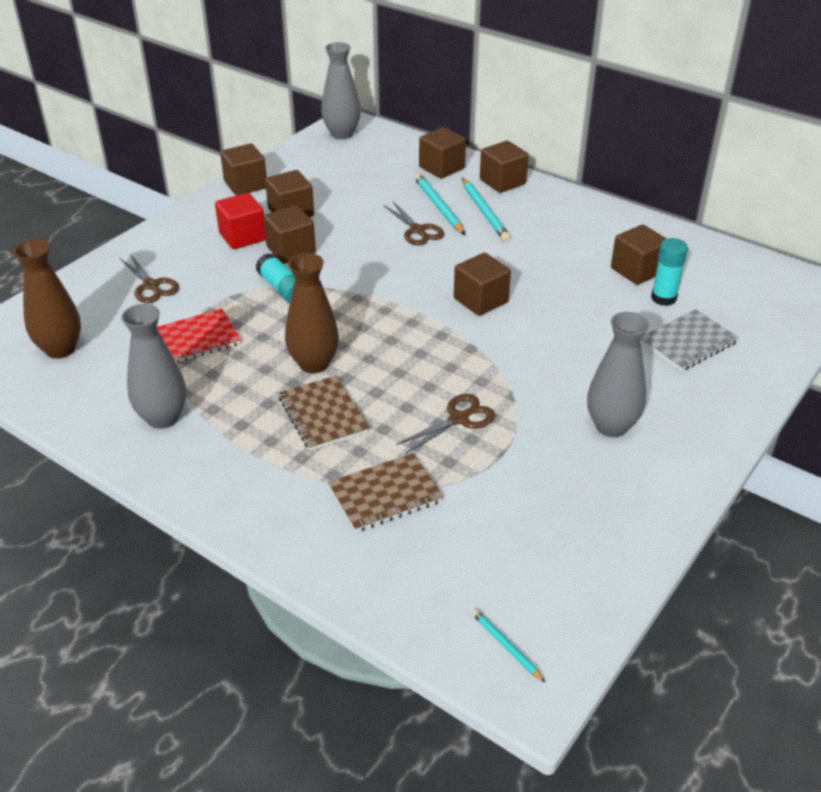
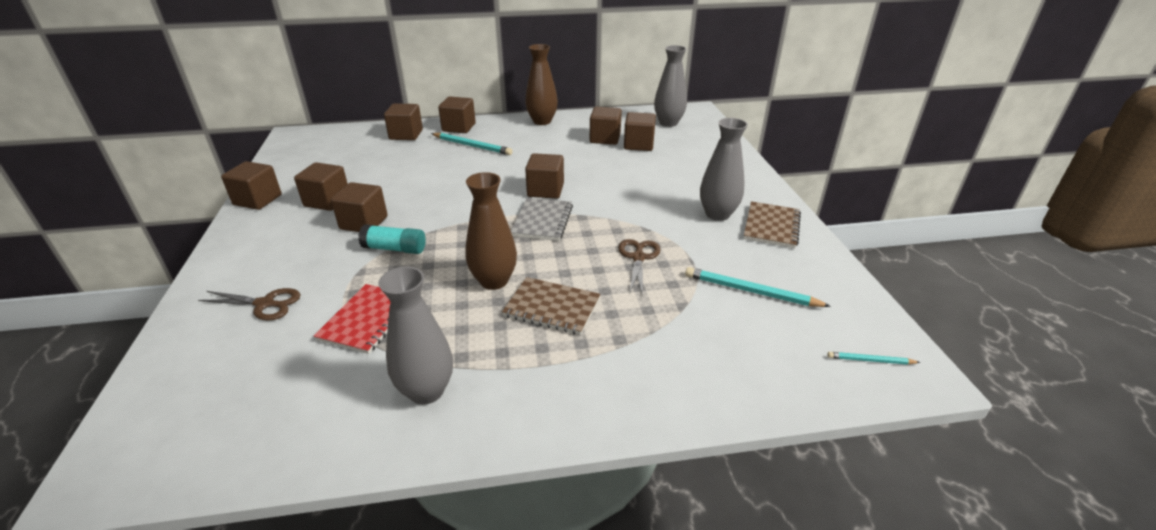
camera: 45 degrees left, 5 degrees down
(60, 349) = (232, 404): brown vase -> brown vase (542, 121)
(242, 237) = (306, 232): red cube -> none
(342, 134) = (298, 142): grey vase -> grey vase (668, 123)
(385, 494) = (669, 328): brown notebook -> brown notebook (771, 226)
(417, 230) = (443, 172): brown scissors -> none
(438, 206) = (437, 154): turquoise pencil -> turquoise pencil (751, 291)
(663, 298) = (638, 145): turquoise glue stick -> brown cube
(688, 342) = (683, 158): grey notebook -> grey notebook (542, 221)

